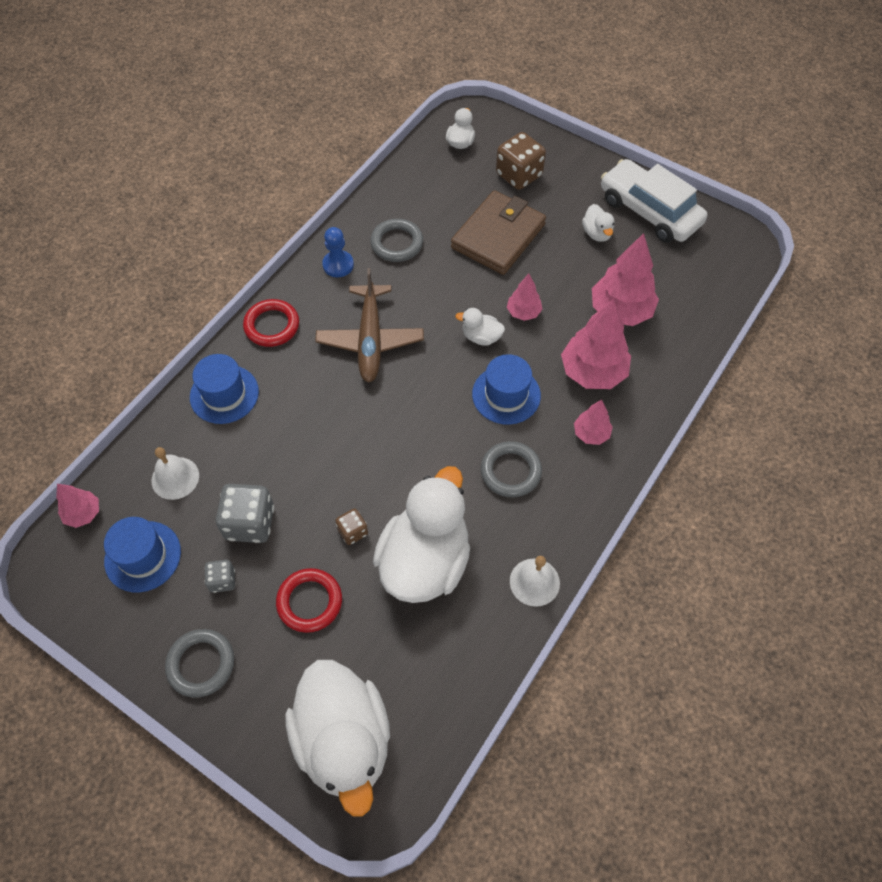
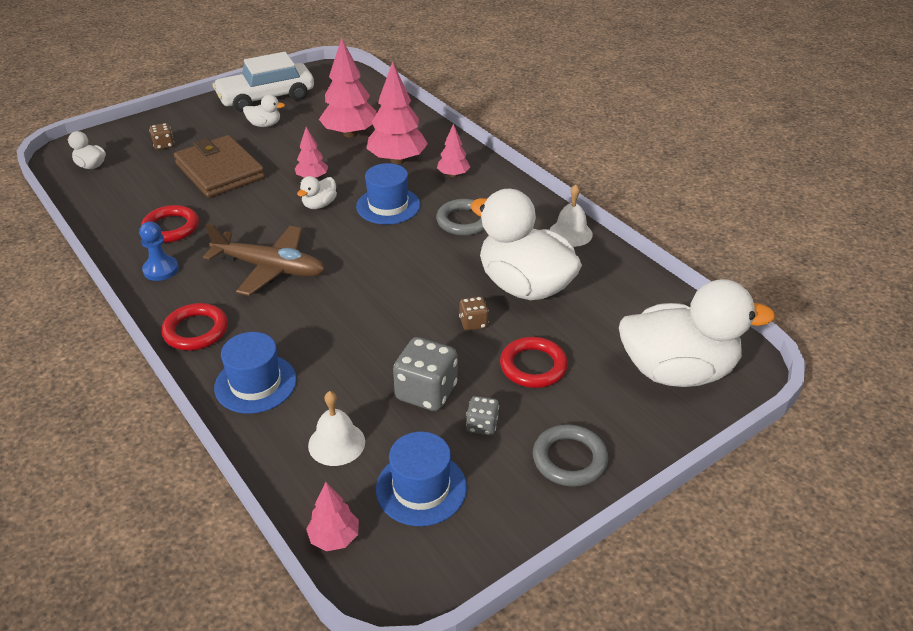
camera: 70 degrees left, 20 degrees down
(397, 243) = (171, 228): grey ring -> red ring
(519, 175) = (164, 145): brown dice -> brown dice, size x0.54

